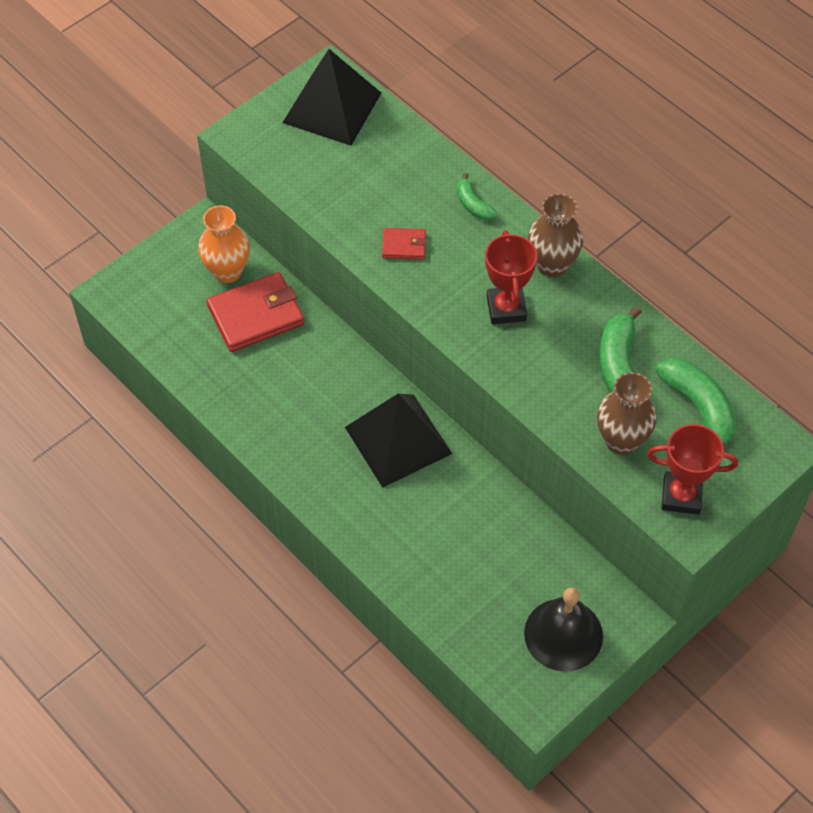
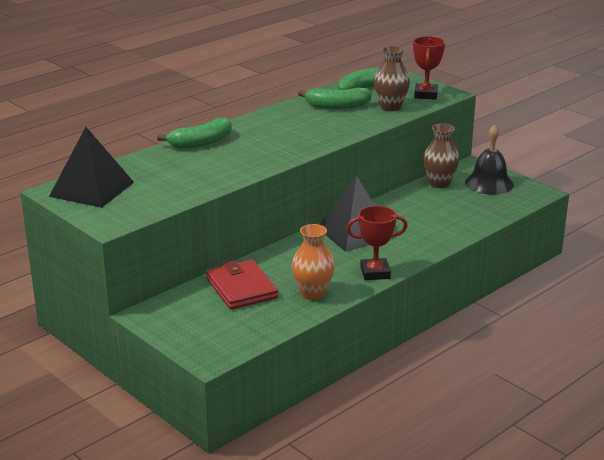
camera: 90 degrees left, 30 degrees down
(227, 271) = (195, 302): orange vase -> orange vase (313, 294)
(404, 245) = (235, 164): red wallet -> none
(473, 204) = (201, 143): green banana -> green banana, size x1.78
(506, 308) = (291, 134): red trophy -> red trophy (375, 273)
(552, 265) = (256, 121): brown vase -> brown vase (439, 183)

